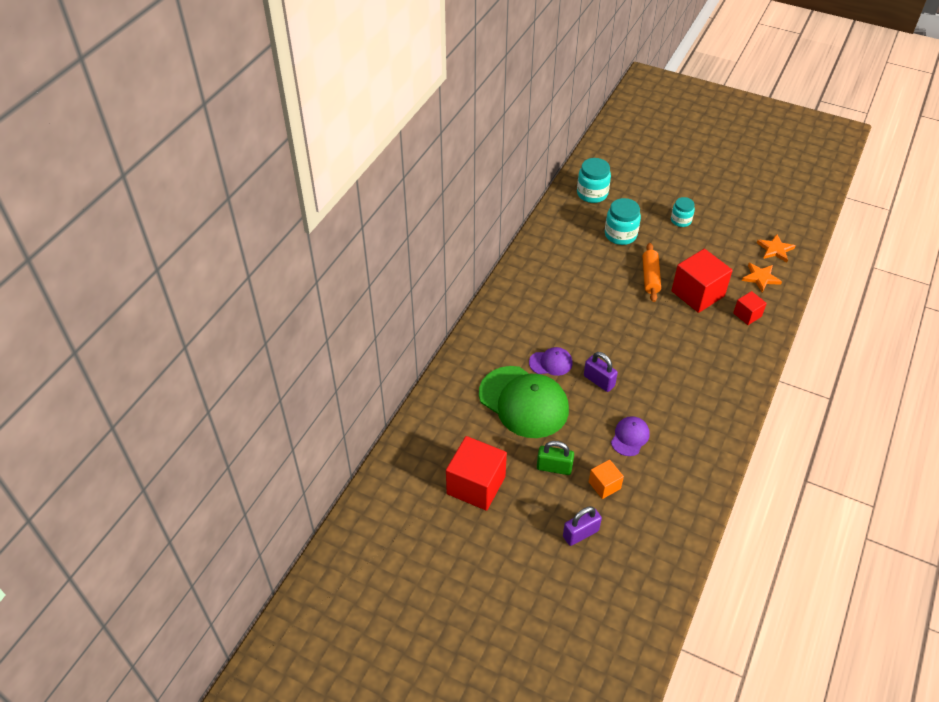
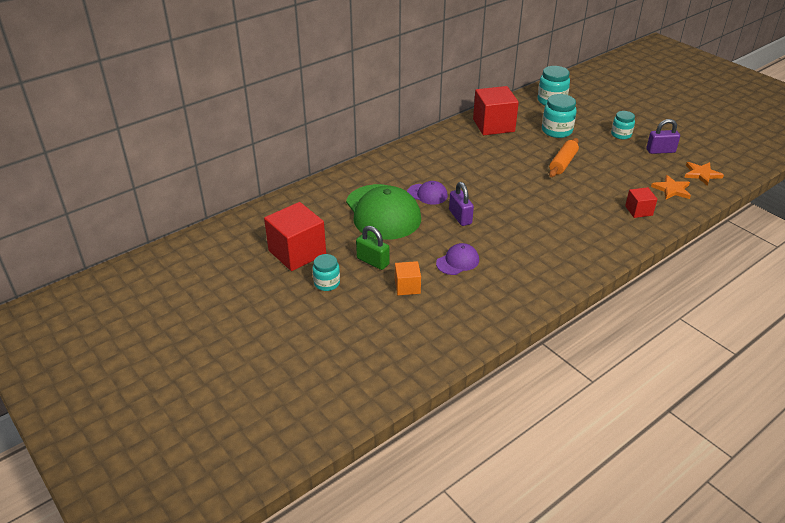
camera: 25 degrees right, 10 degrees down
(529, 511) = (327, 283): none -> turquoise jar
(580, 533) = (358, 312): purple padlock -> purple padlock (660, 151)
(697, 293) = (600, 185): red cube -> red cube (493, 125)

